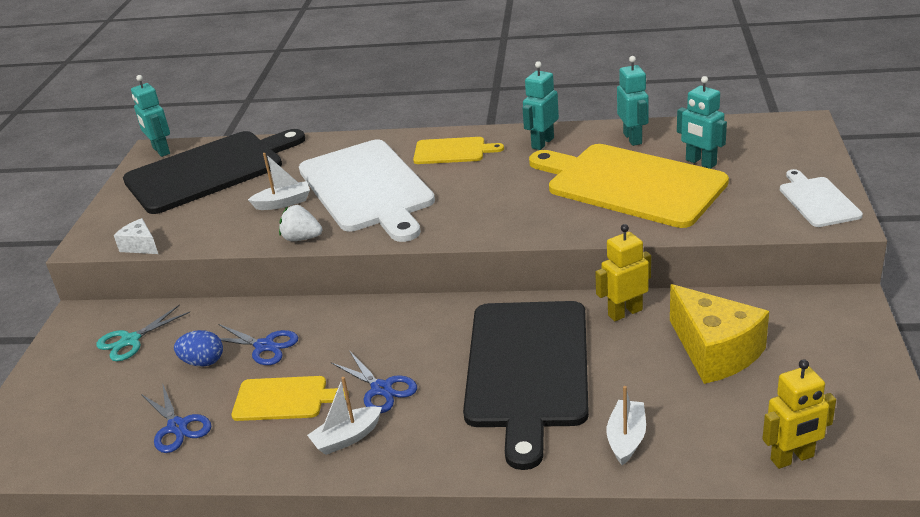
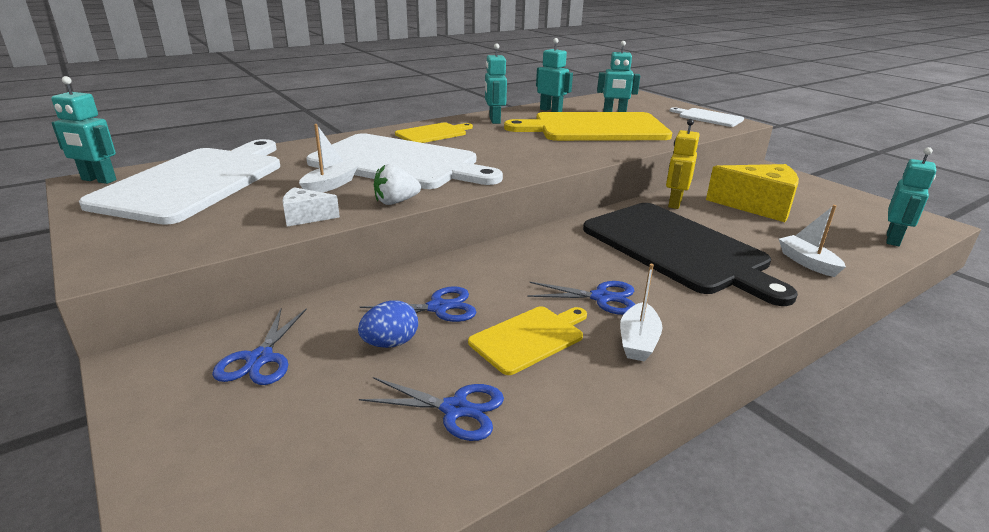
camera: 45 degrees left, 5 degrees down
(130, 340) = (260, 359): turquoise scissors -> blue scissors
(140, 246) = (201, 250): white cheese -> white cheese (306, 217)
(209, 170) = (195, 182): black cutting board -> white cutting board
(792, 458) = (893, 239): yellow robot -> turquoise robot

